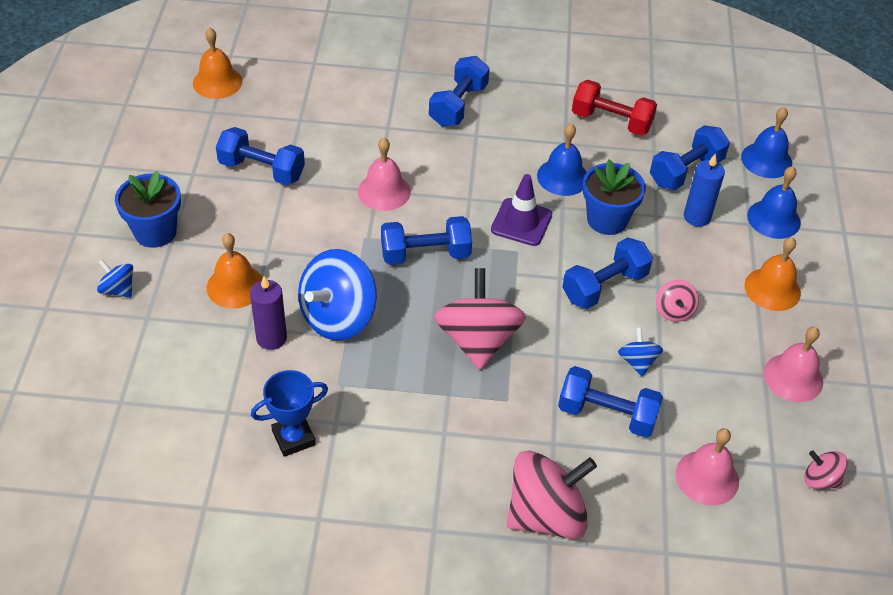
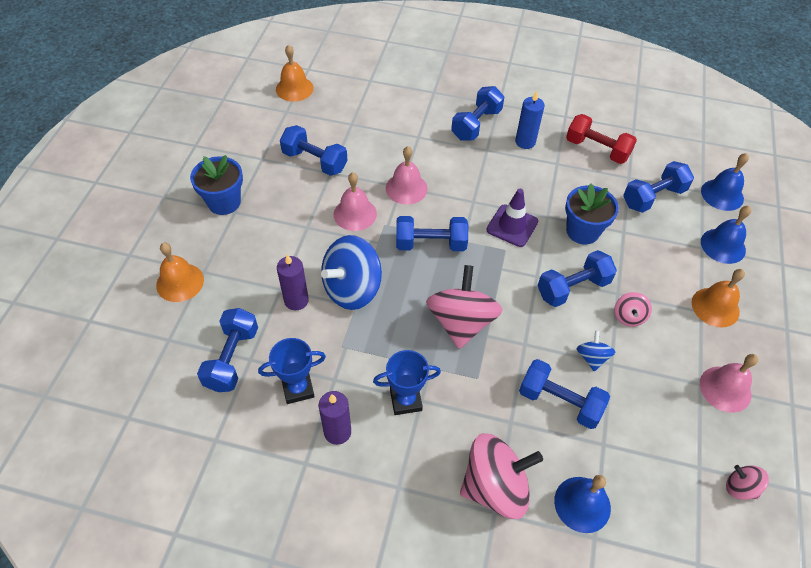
camera: 10 degrees right, 5 degrees up
(118, 289) = (186, 246): blue spinning top -> none
(205, 414) = (232, 358): none -> blue dumbbell
(235, 286) = (276, 253): orange bell -> orange bell (180, 282)
(351, 479) = (337, 432): none -> purple candle
(426, 435) = (406, 400): none -> blue trophy
(562, 177) = (551, 191): blue bell -> blue bell (582, 504)
(697, 217) = (658, 237): blue candle -> blue candle (525, 142)
(707, 477) = (639, 471): pink bell -> pink bell (355, 214)

